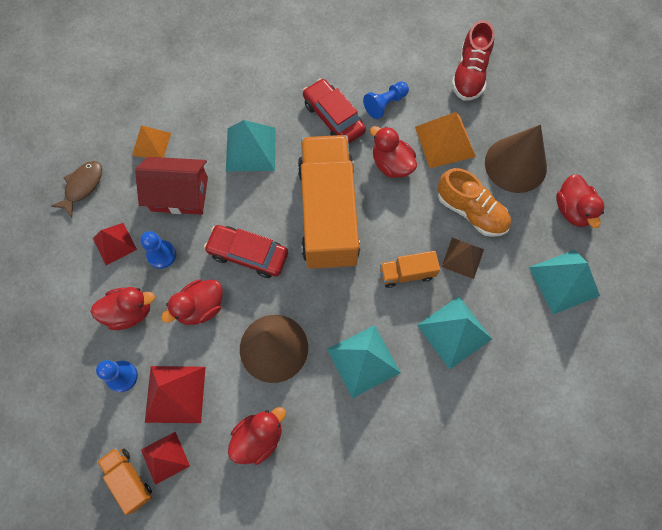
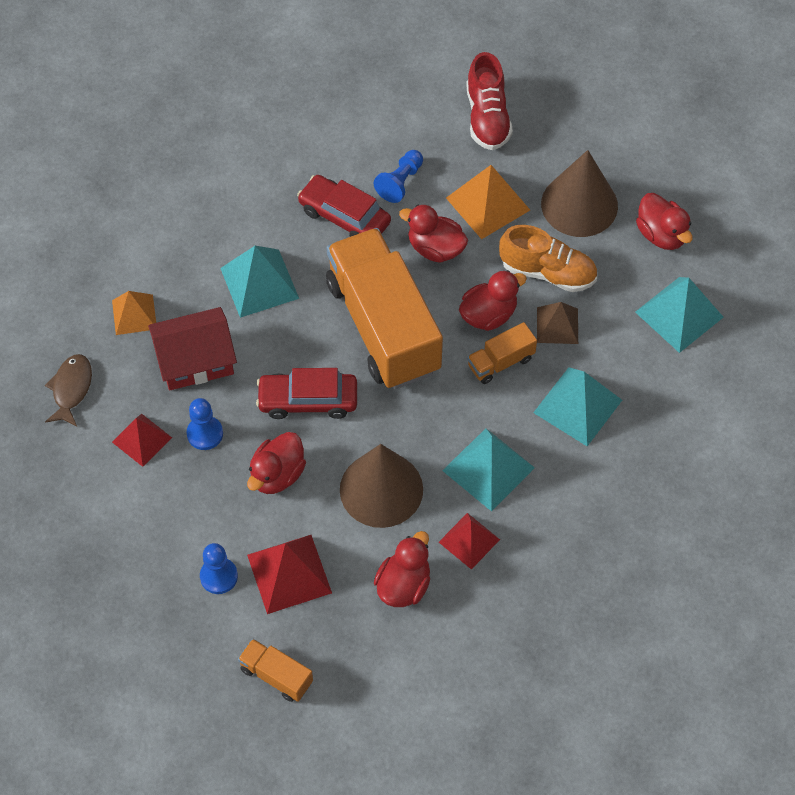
camera: 20 degrees left, 10 degrees down
(129, 312) = (195, 507): red duck -> red duck (488, 315)
(165, 457) = (307, 641): red pyramid -> red pyramid (469, 540)

